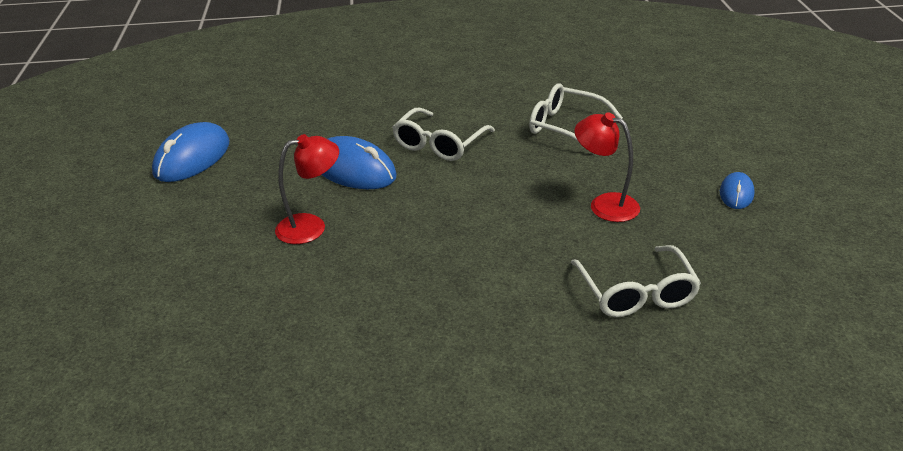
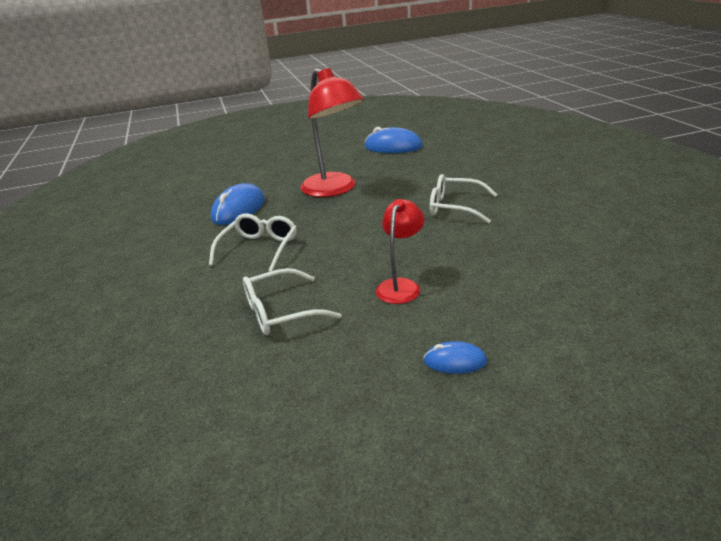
camera: 80 degrees right, 5 degrees down
(311, 226) = (334, 190): red lamp -> red lamp, size x1.79
(354, 170) = (403, 188): blue mouse -> blue mouse (238, 209)
(565, 127) = (523, 253): white glasses -> white glasses (259, 249)

